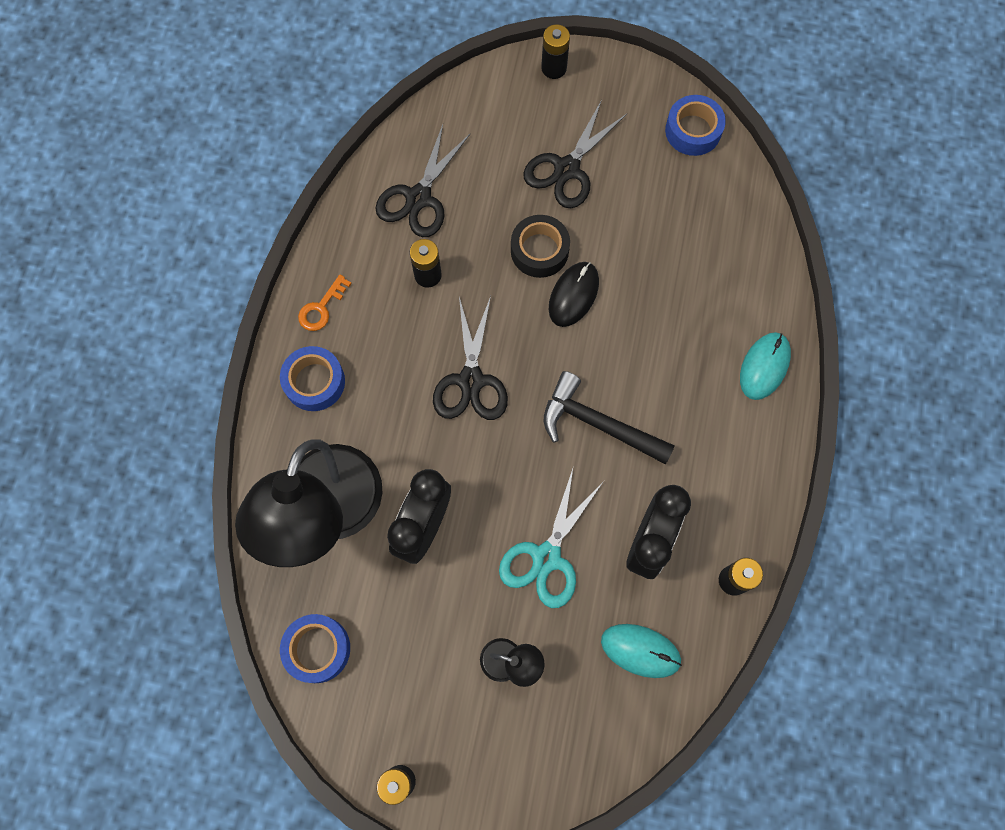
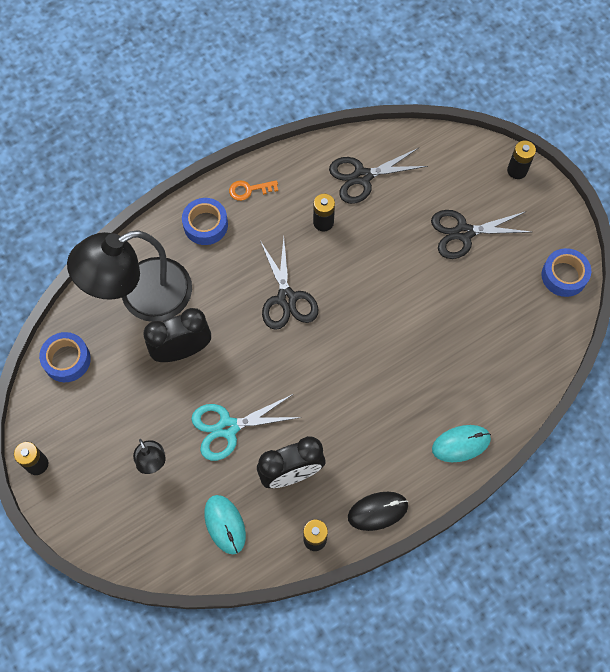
camera: 45 degrees right, 5 degrees down
(471, 381) = (286, 299): black scissors -> black scissors turned 60 degrees counterclockwise
(539, 250) = (399, 263): black tape -> none
(573, 295) = (392, 304): black mouse -> black mouse (377, 511)
(598, 424) = (331, 385): black hammer -> none

